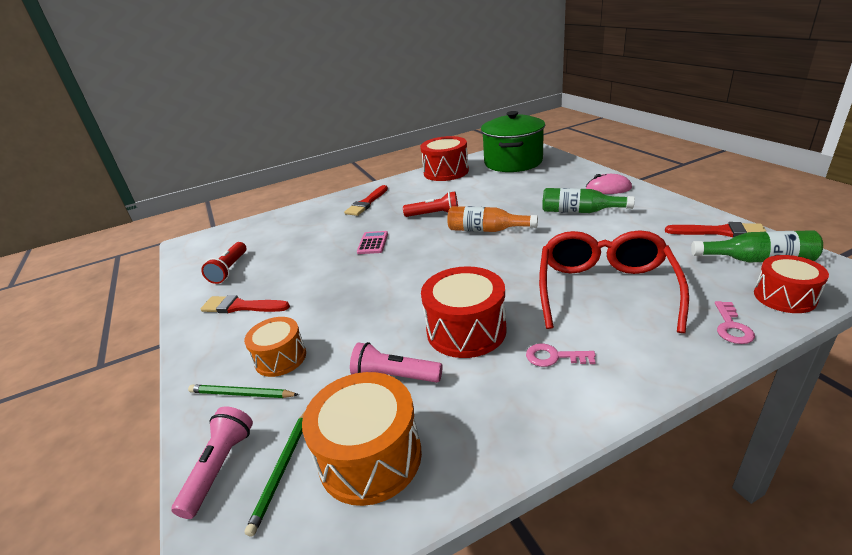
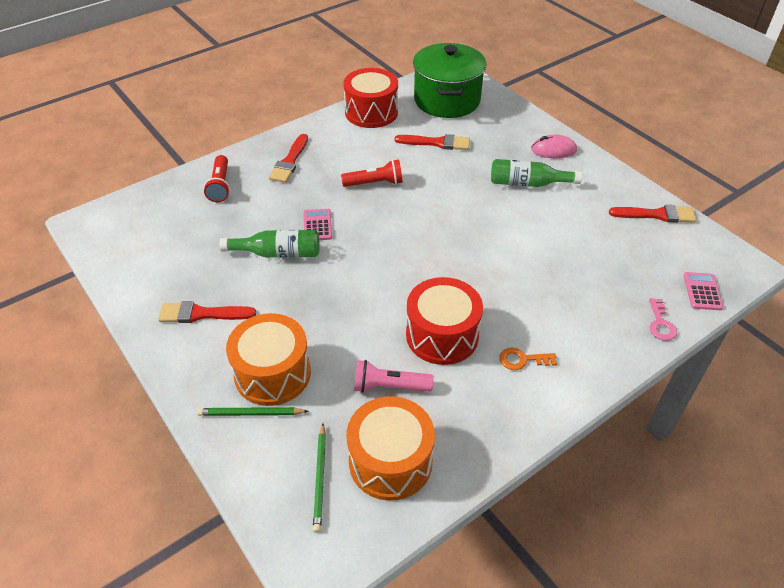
camera: 15 degrees left, 15 degrees up
(220, 467) = (264, 482): pink flashlight -> none
(229, 269) = (162, 263): red flashlight -> red flashlight (220, 186)
(280, 358) = (272, 373): orange drum -> orange drum, size x1.56
(486, 230) = (436, 208): orange bottle -> none
(497, 188) = (437, 143): none -> red brush
(554, 357) = (522, 359): pink key -> orange key
(605, 289) = (558, 285): red glasses -> none
(758, 260) = (685, 250): green bottle -> green bottle (278, 253)
(784, 297) = (702, 291): red drum -> pink calculator

